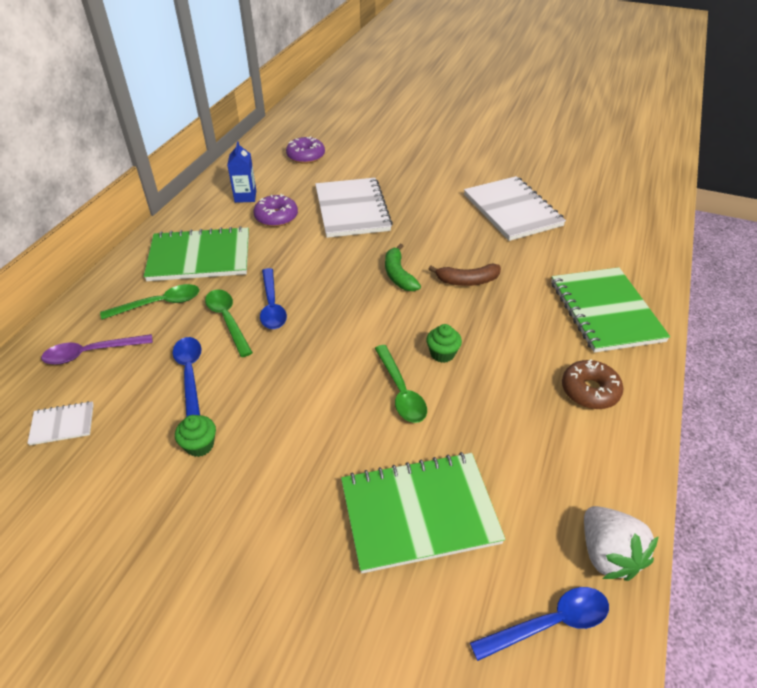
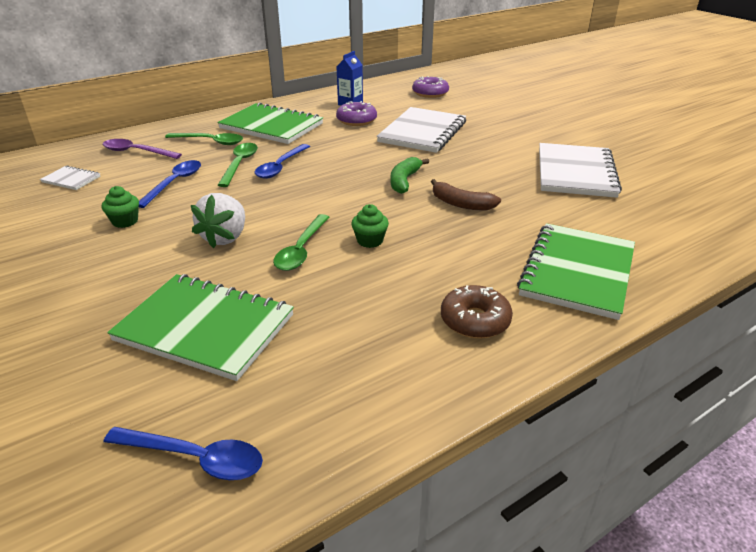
camera: 35 degrees right, 10 degrees down
(607, 554) = (318, 443): white strawberry -> white strawberry (225, 237)

